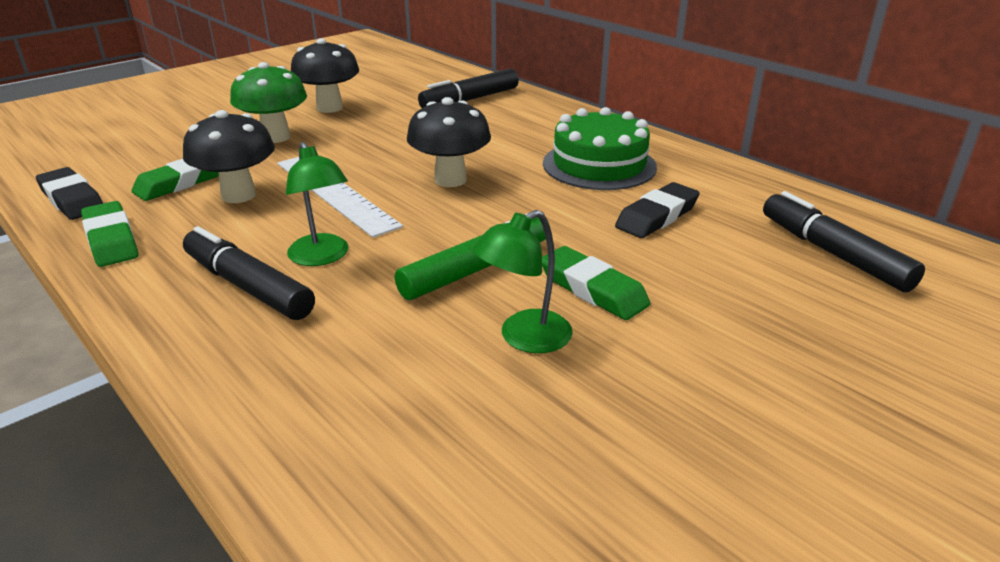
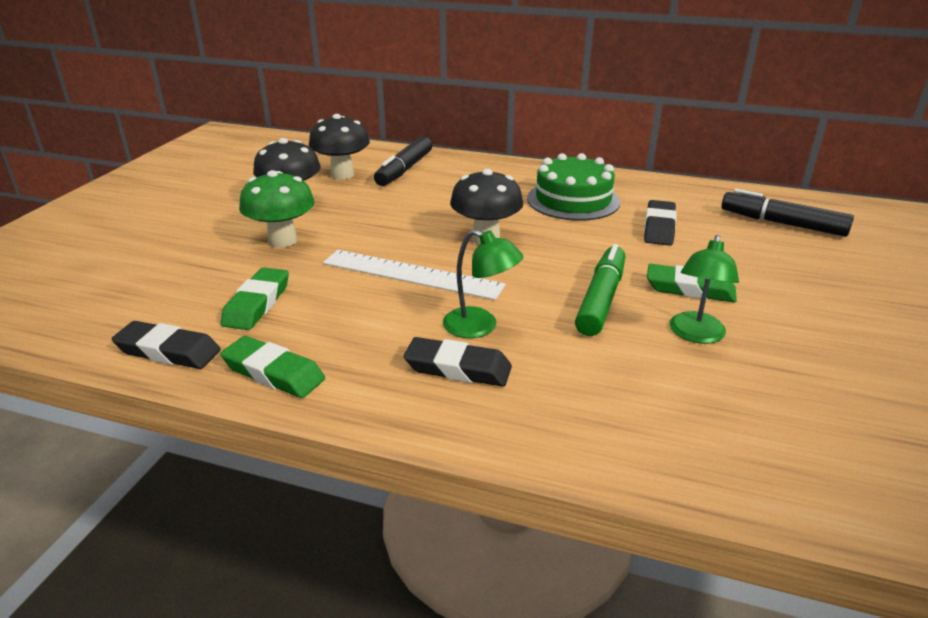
camera: 30 degrees left, 0 degrees up
(238, 195) = (330, 299): black mushroom -> black mushroom (342, 174)
(248, 286) = (458, 368): black marker -> black eraser

